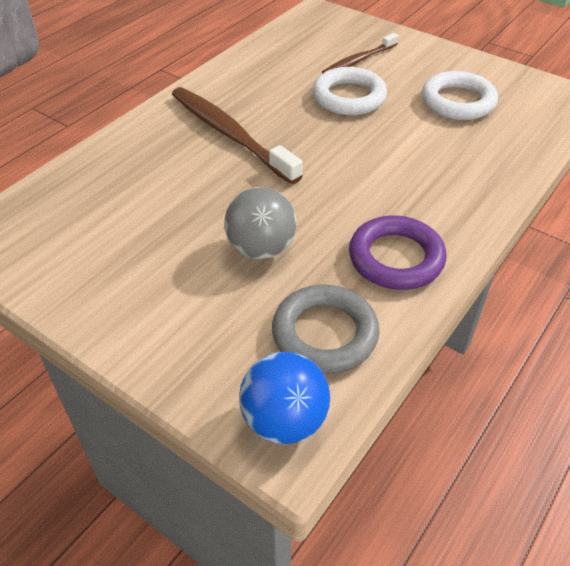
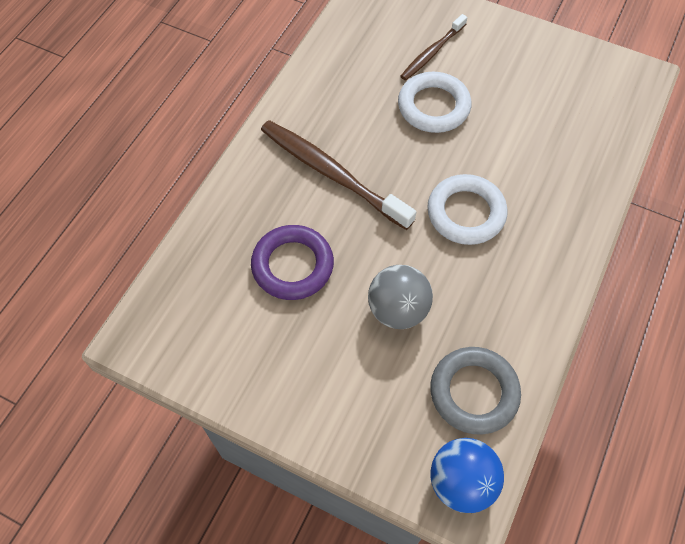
camera: 10 degrees left, 15 degrees up
(396, 258) = (516, 301): purple ring -> purple ring (292, 265)
(458, 101) = (538, 98): white ring -> white ring (466, 213)

